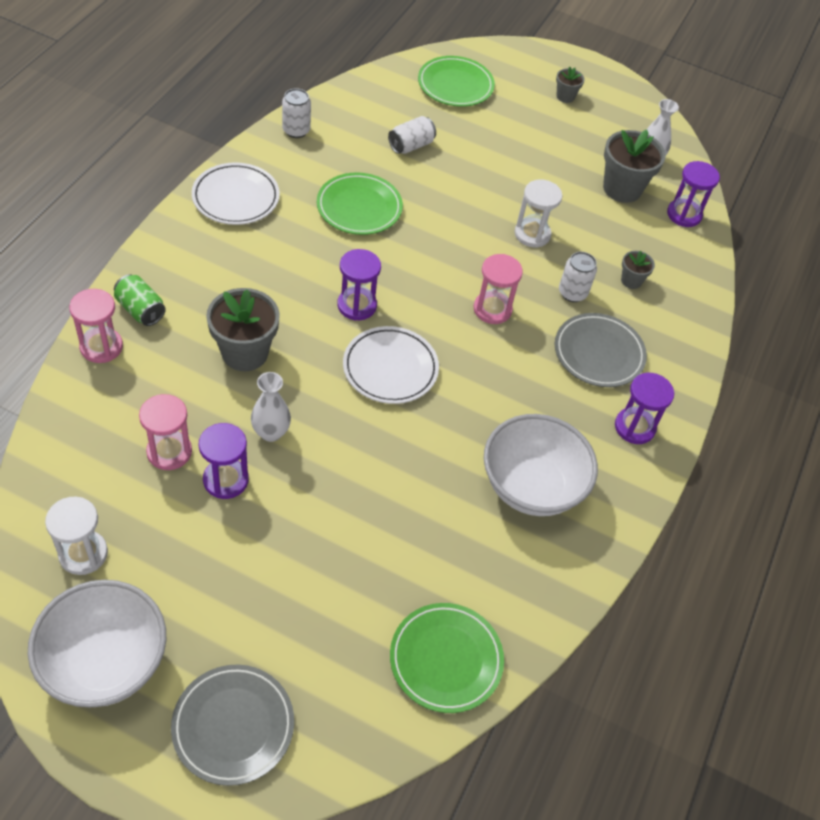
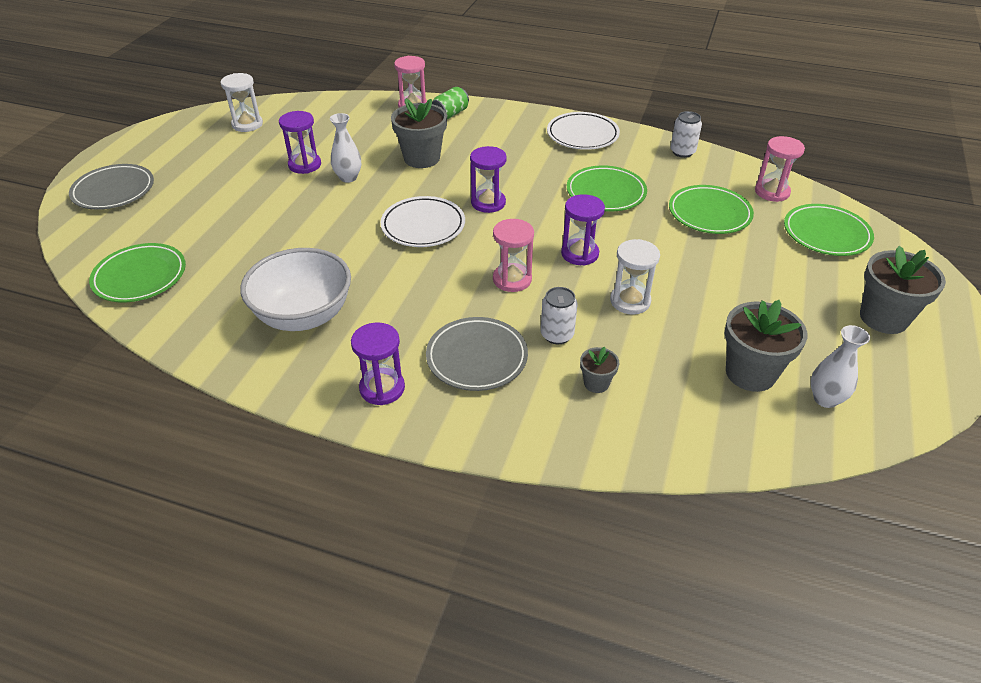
camera: 90 degrees right, 10 degrees down
(105, 662) = (170, 142): white bowl -> none
(169, 452) = (327, 141): pink hourglass -> pink hourglass (772, 192)
(411, 145) = (709, 214): white can -> green plate
(565, 96) = (883, 318): grey flower pot -> grey flower pot, size x1.97
(684, 214) = (740, 435): purple hourglass -> purple hourglass (580, 254)

